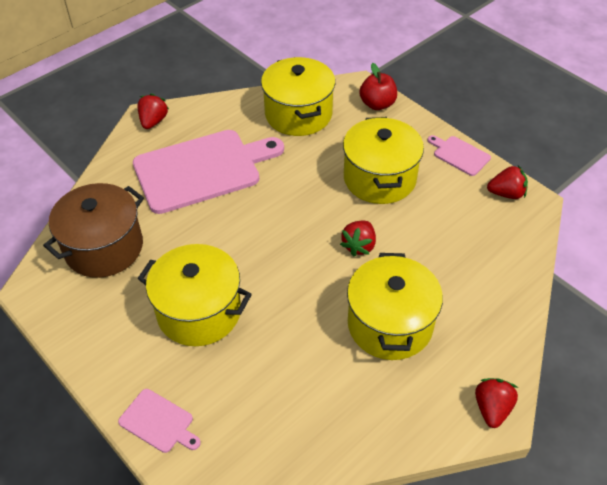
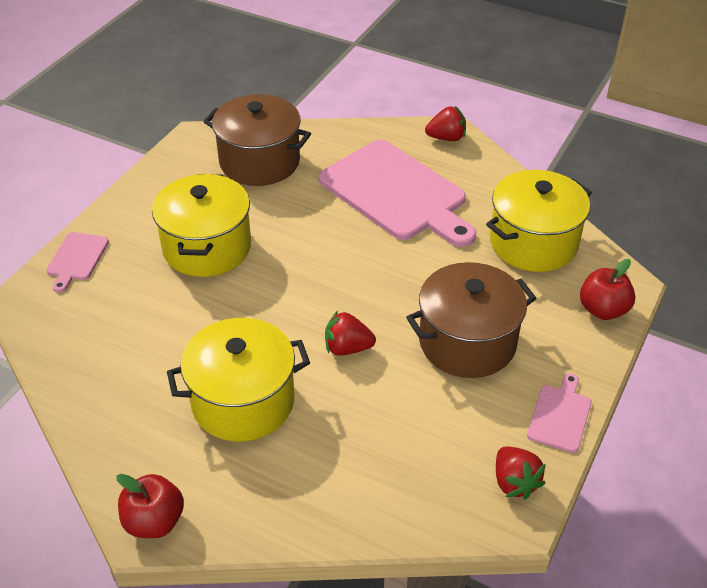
camera: 70 degrees right, 5 degrees down
(379, 178) = (467, 342): yellow pot -> brown pot
(492, 408) = (154, 521): red strawberry -> red apple

